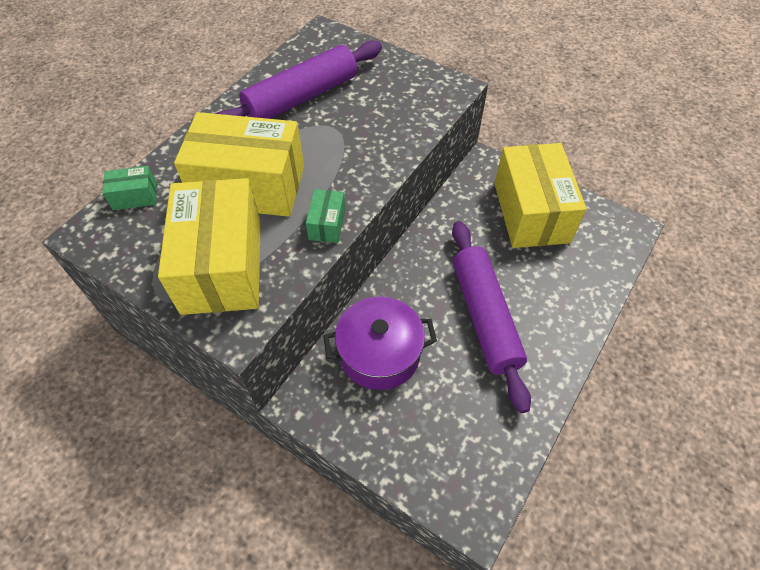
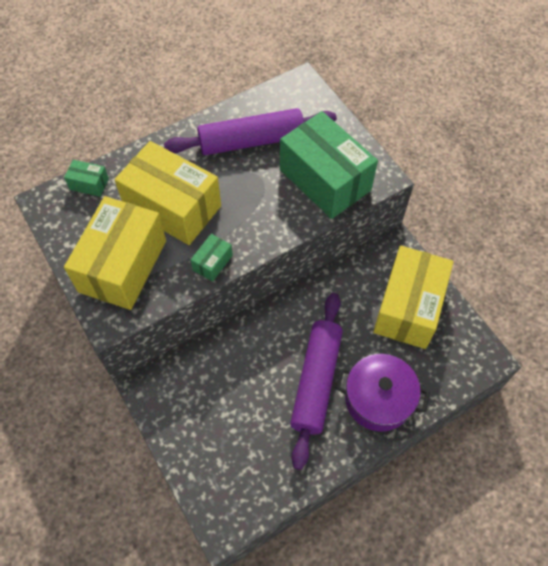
camera: 25 degrees right, 5 degrees up
(380, 354) = (220, 375): purple pot -> purple pot (378, 399)
(399, 107) = (325, 179): none -> green box

